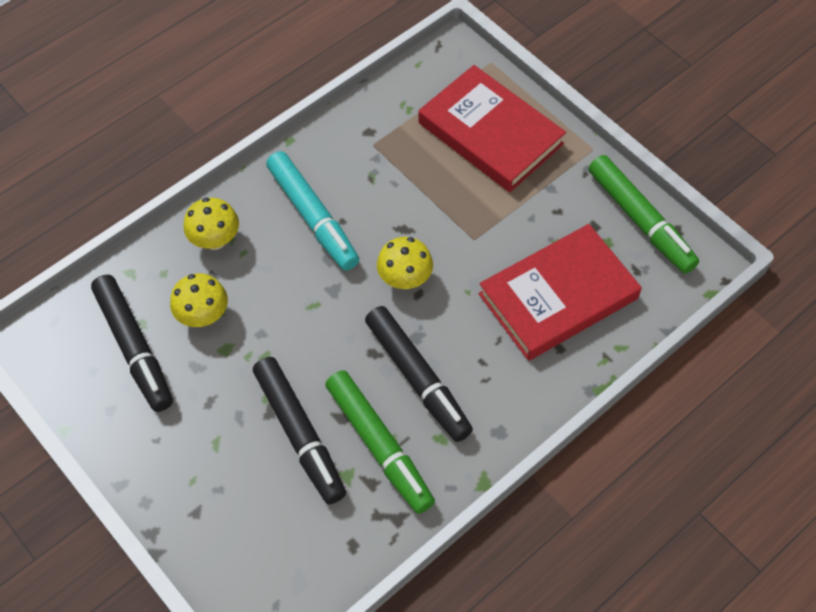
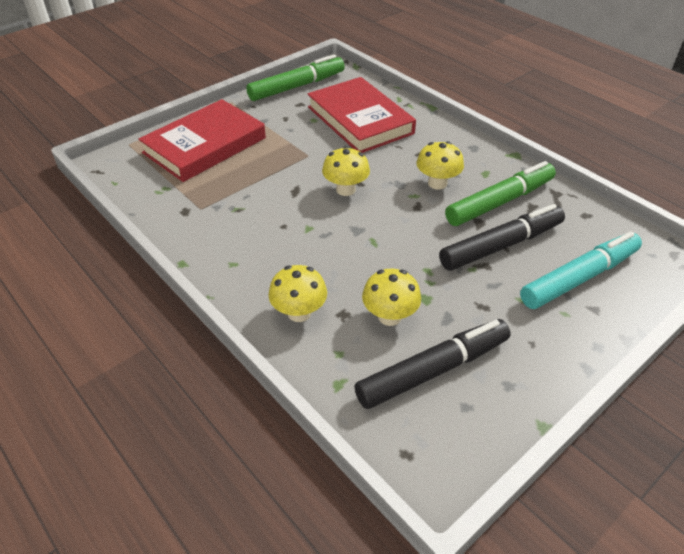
camera: 90 degrees left, 15 degrees down
(313, 217) = (278, 244): turquoise marker -> turquoise marker (579, 278)
(417, 378) = (437, 183): black marker -> yellow mushroom

